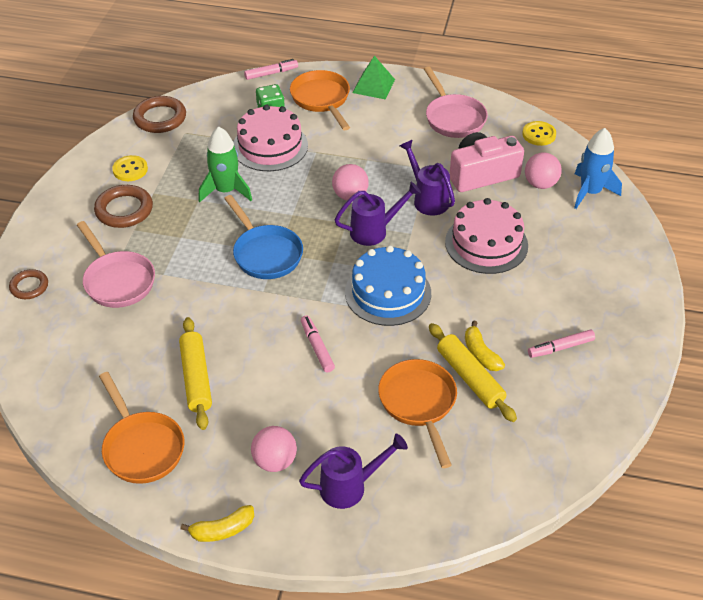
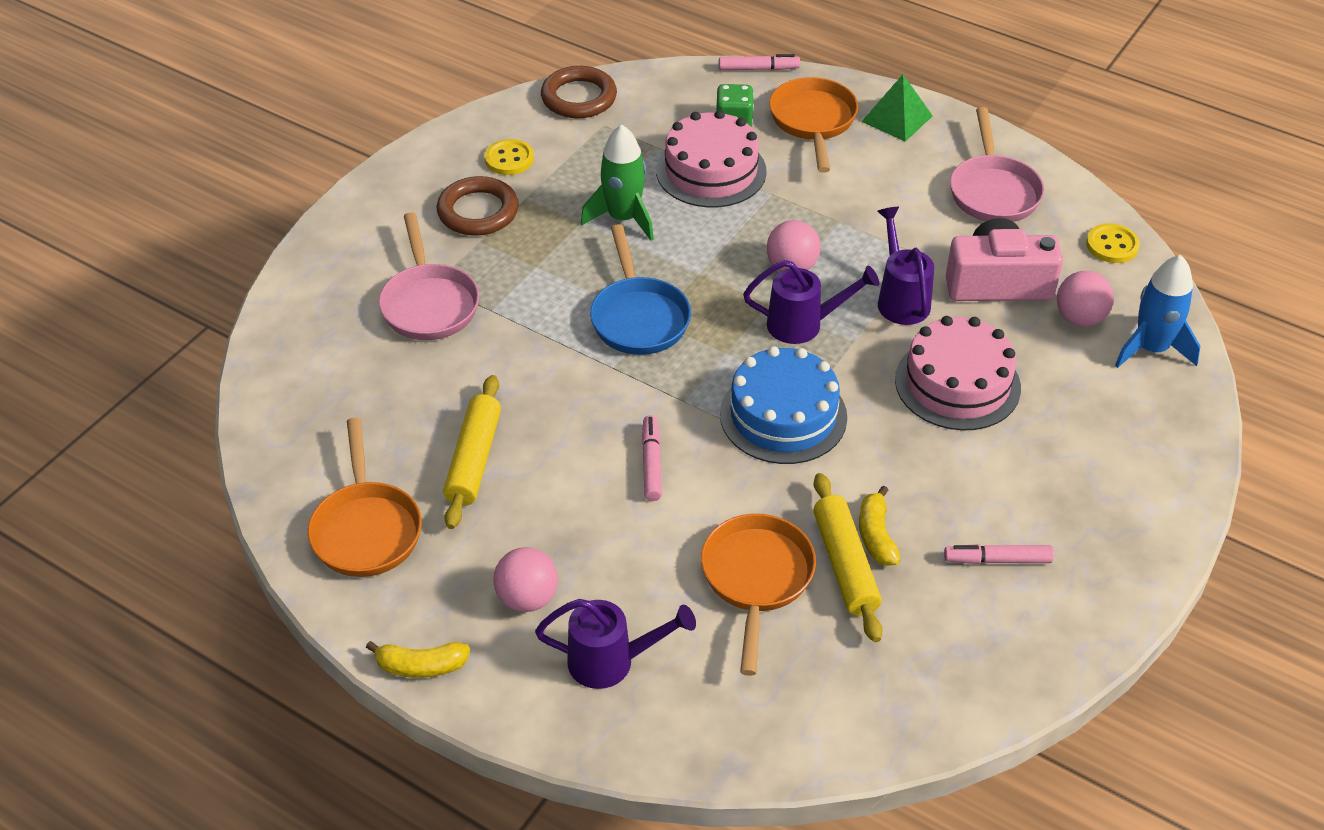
camera: 20 degrees right, 0 degrees up
(29, 286) = (316, 282): brown ring -> none

